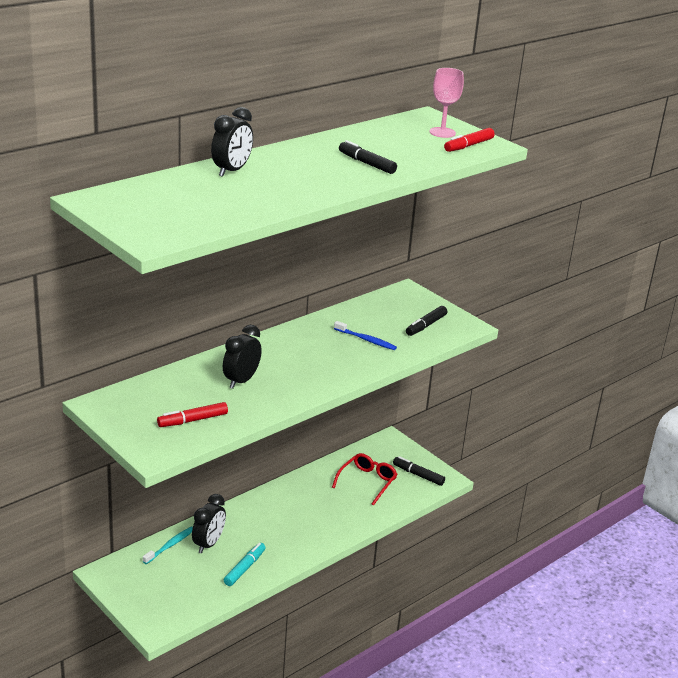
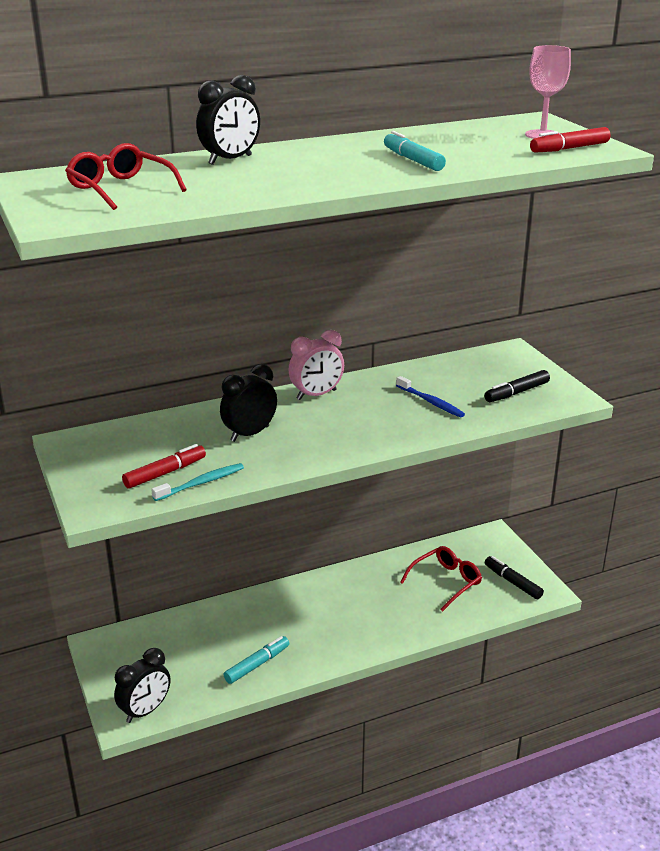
camera: 20 degrees right, 0 degrees up
(170, 545) = (185, 623): turquoise toothbrush -> turquoise toothbrush (201, 483)
(173, 205) = (121, 189): none -> red glasses
(193, 420) = (165, 473): red marker -> red marker turned 150 degrees clockwise
(208, 544) = (228, 628): black clock -> black clock (145, 711)
(275, 343) = (316, 395): none -> pink clock
(367, 163) = (413, 160): black marker -> turquoise marker

